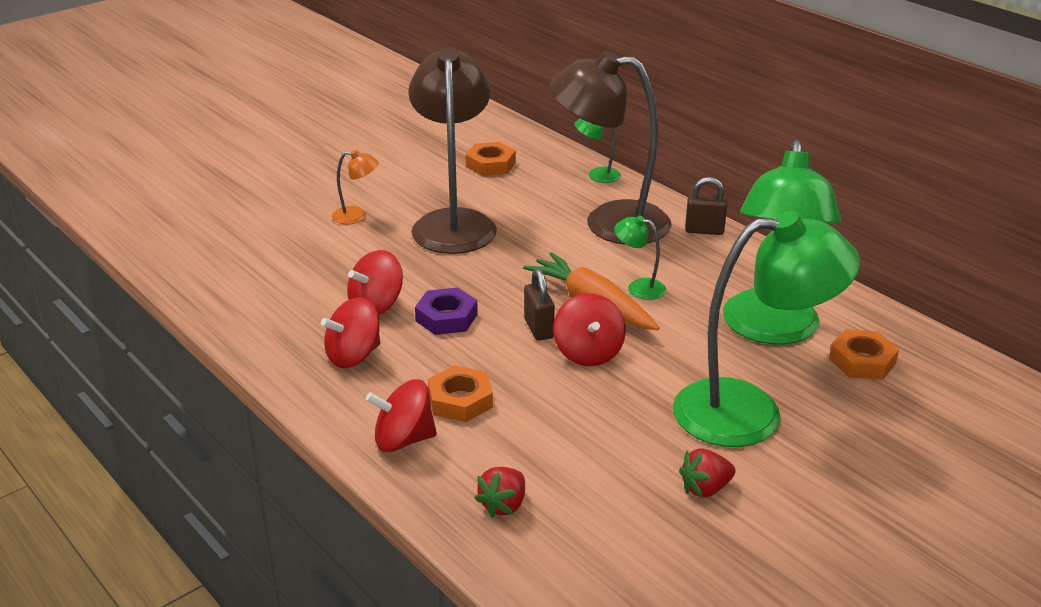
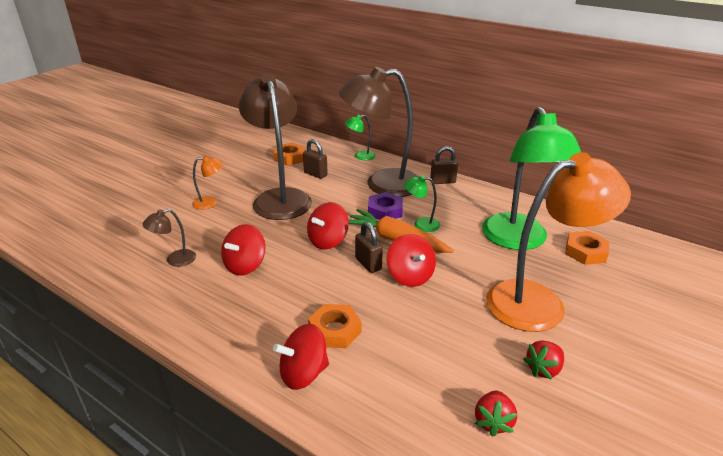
camera: 15 degrees left, 0 degrees up
(290, 286) = (175, 260): none -> brown lamp
(353, 356) = (240, 308): red spinning top -> red spinning top (328, 241)
(446, 317) = (300, 266): purple nut -> purple nut (385, 211)
(503, 505) = (405, 417): red strawberry -> red strawberry (493, 421)
(518, 194) = (315, 174): none -> brown padlock
(750, 412) = (539, 301): green lamp -> orange lamp

